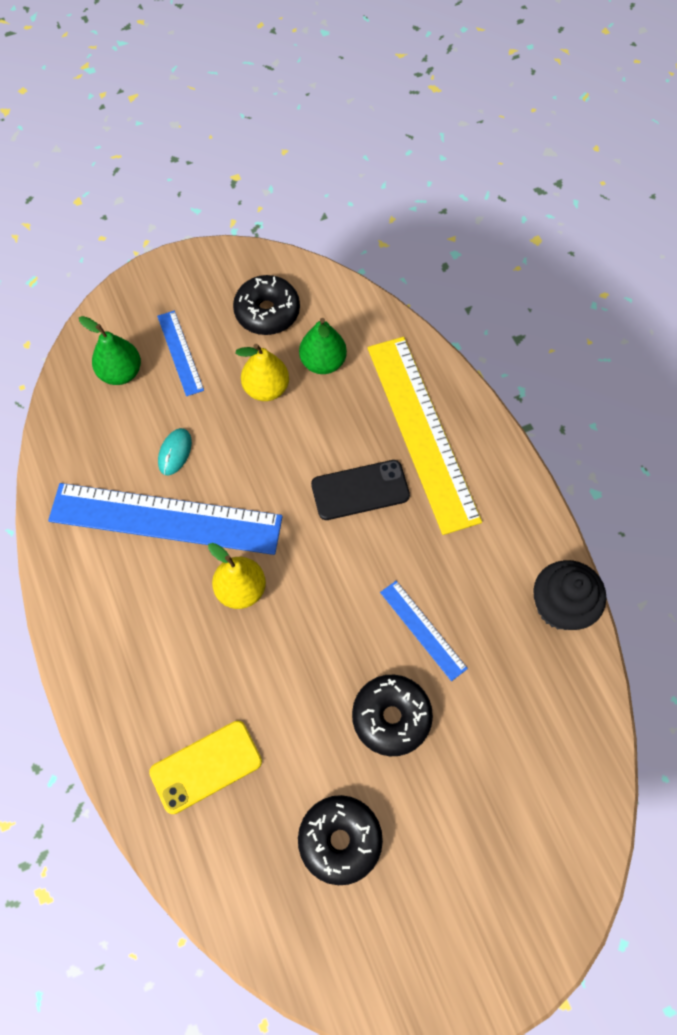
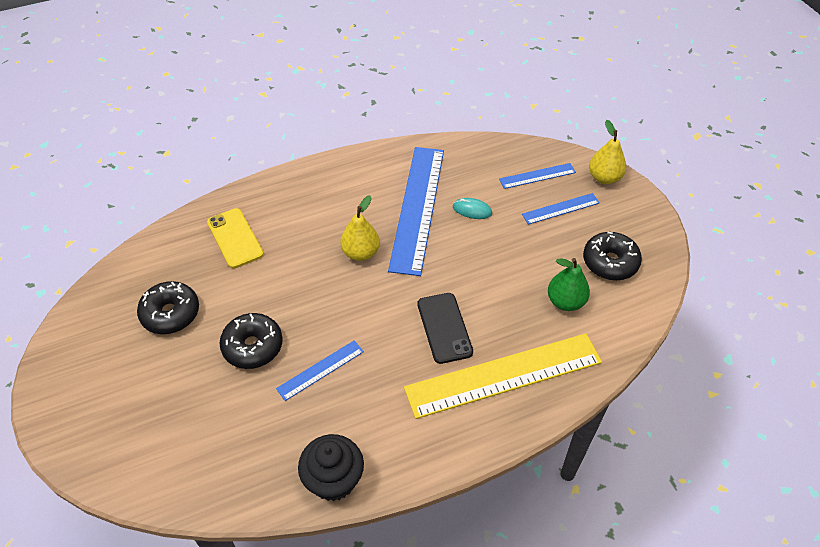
camera: 90 degrees right, 15 degrees down
(121, 373) = (537, 176): green pear -> blue ruler
(266, 388) = (534, 263): yellow pear -> yellow pear (604, 178)

